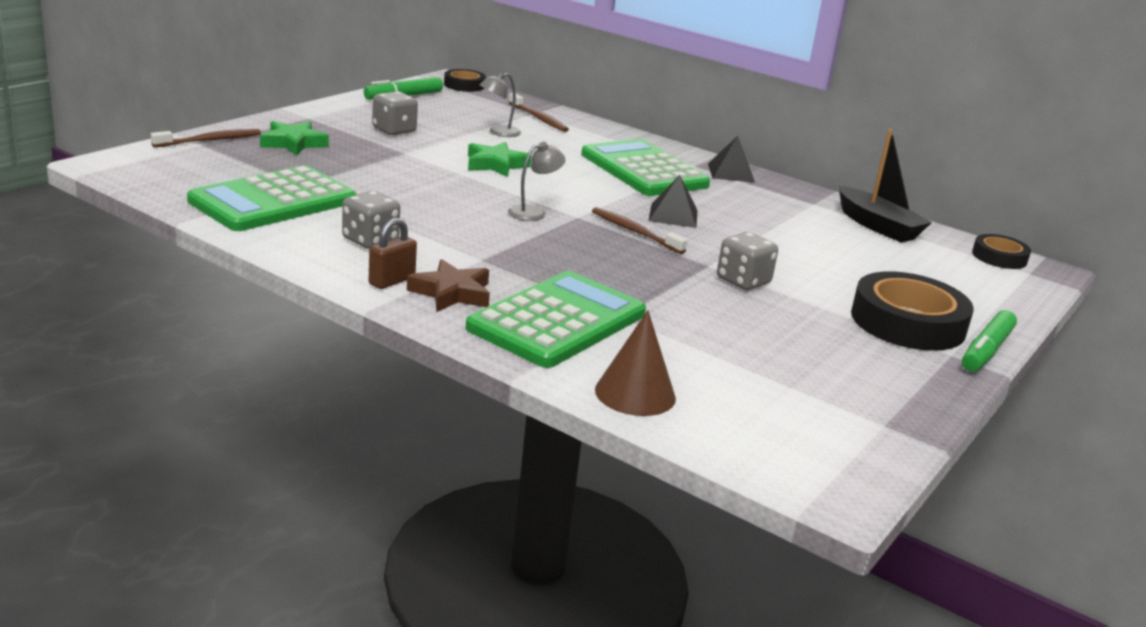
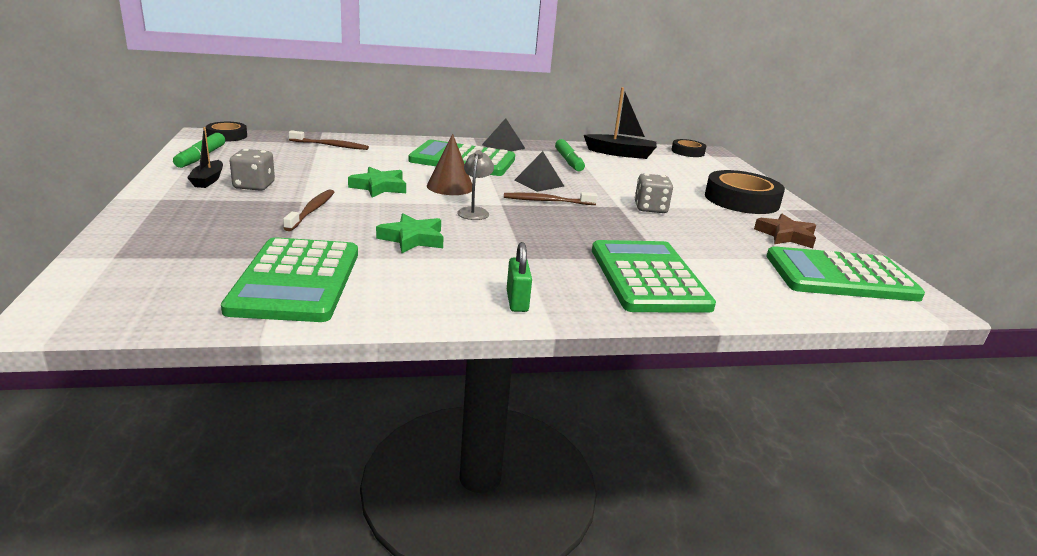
camera: 45 degrees left, 0 degrees up
(210, 140) = (114, 250): brown toothbrush -> brown toothbrush (311, 210)
(293, 143) = (198, 225): green star -> green star (412, 239)
(369, 115) = (208, 180): none -> black boat
(370, 240) = (434, 278): grey dice -> none
(392, 281) = (517, 301): brown padlock -> green padlock
(452, 293) = (565, 290): brown star -> brown star (786, 236)
(498, 132) = (329, 163): grey lamp -> none
(635, 393) = (772, 301): brown cone -> brown cone (450, 187)
(797, 423) = (840, 276): none -> green calculator
(986, 350) = (788, 201): green marker -> green marker (568, 161)

